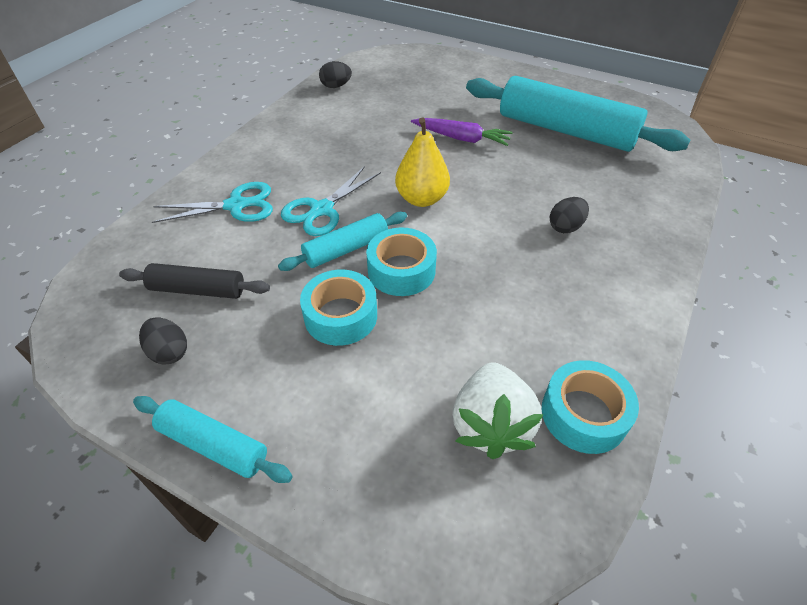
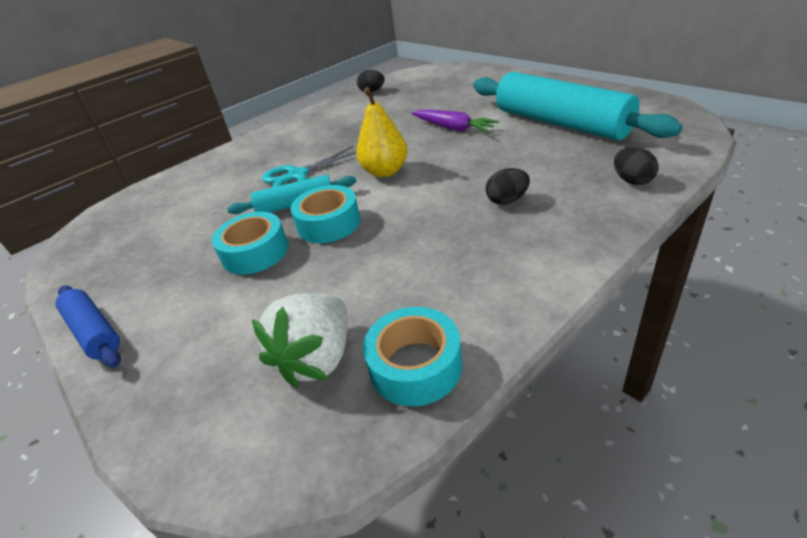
camera: 25 degrees right, 10 degrees down
(169, 352) = (117, 263): black egg -> black egg (632, 180)
(198, 290) = (168, 223): black rolling pin -> none
(213, 445) = (94, 332): turquoise rolling pin -> blue rolling pin
(236, 205) = (237, 169): turquoise scissors -> none

